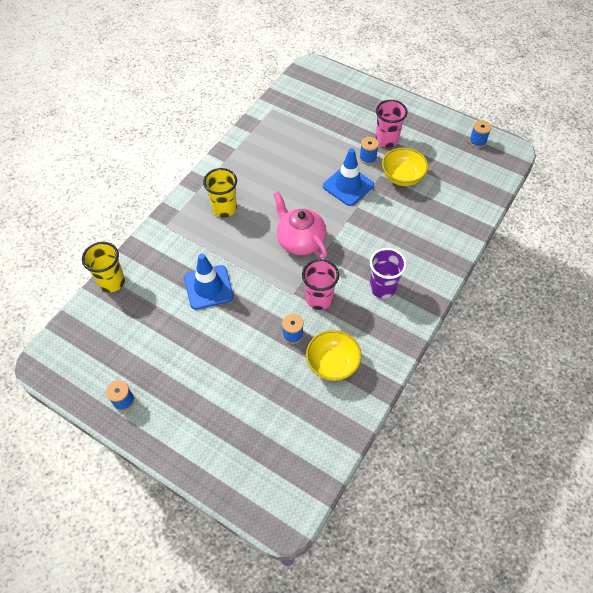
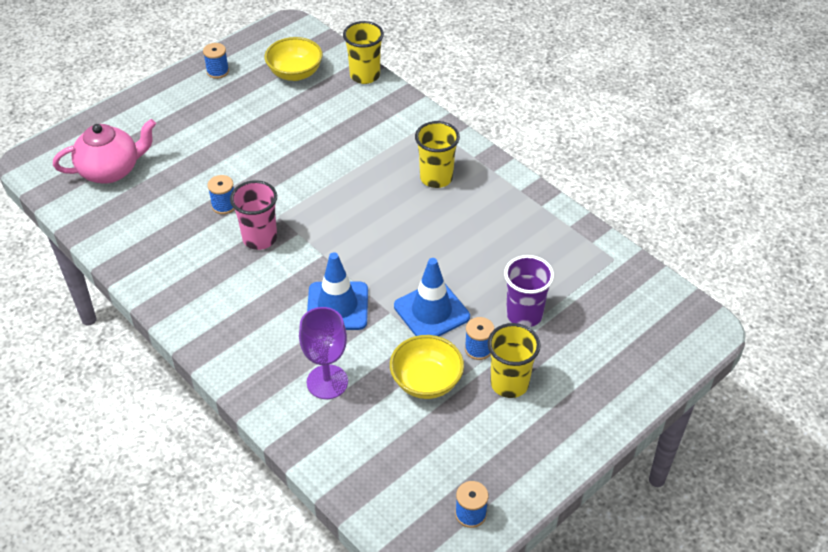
camera: 105 degrees right, 10 degrees down
(208, 287) = (322, 147): blue traffic cone -> blue traffic cone (337, 306)
(300, 241) = (355, 239): pink teapot -> pink teapot (111, 170)
(332, 364) = (169, 231): yellow bowl -> yellow bowl (295, 73)
(382, 288) = (245, 304): purple cup -> purple cup (524, 314)
(386, 140) = (509, 383): pink cup -> yellow cup
(425, 224) = (327, 382): none -> purple goblet

